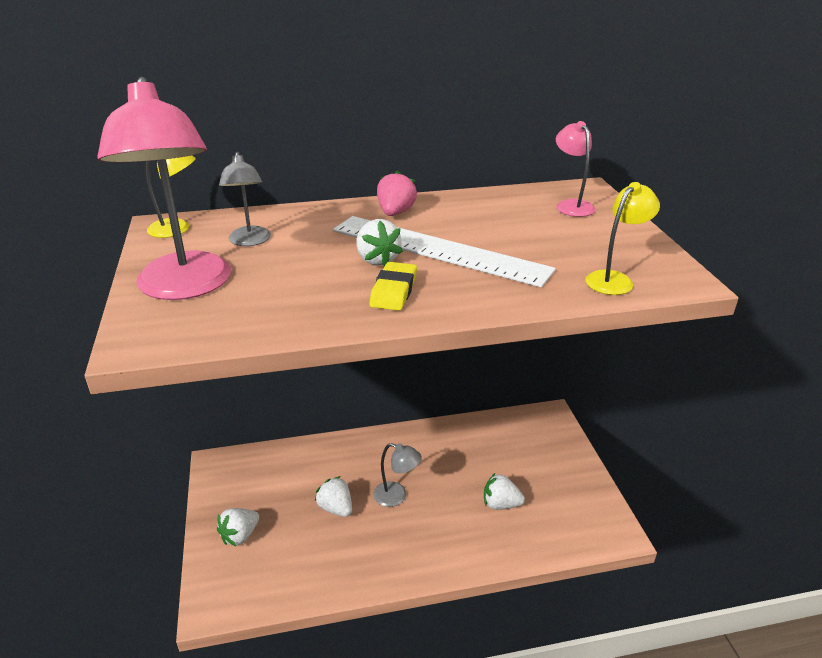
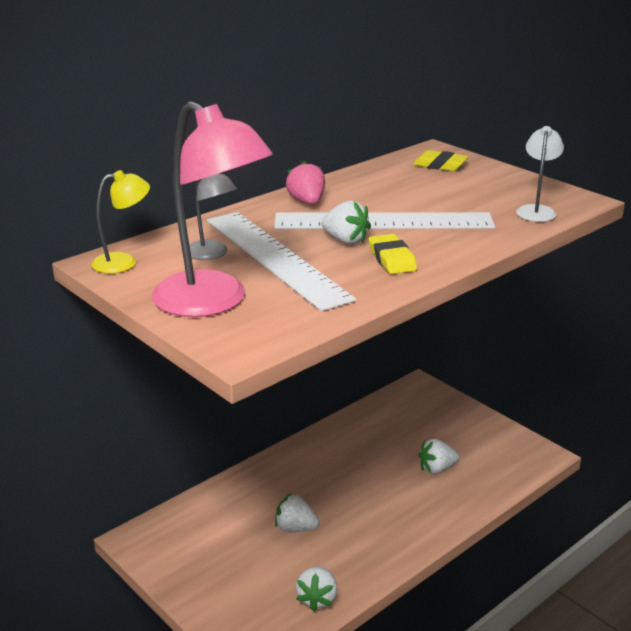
camera: 30 degrees left, 5 degrees down
(240, 535) = (224, 587): white strawberry -> white strawberry (317, 598)
(293, 259) = (274, 258): none -> white ruler
(396, 496) = (343, 497): grey lamp -> none
(571, 205) = (440, 165): pink lamp -> yellow eraser
(614, 279) = (536, 210): yellow lamp -> white lamp

